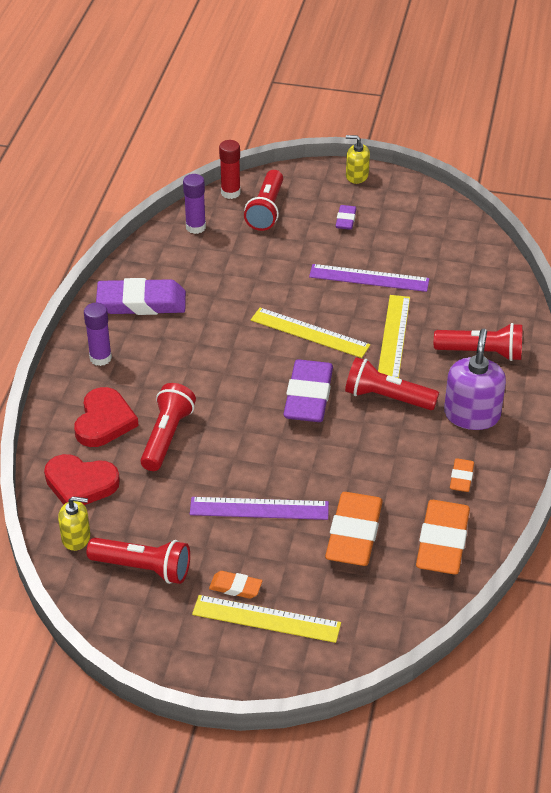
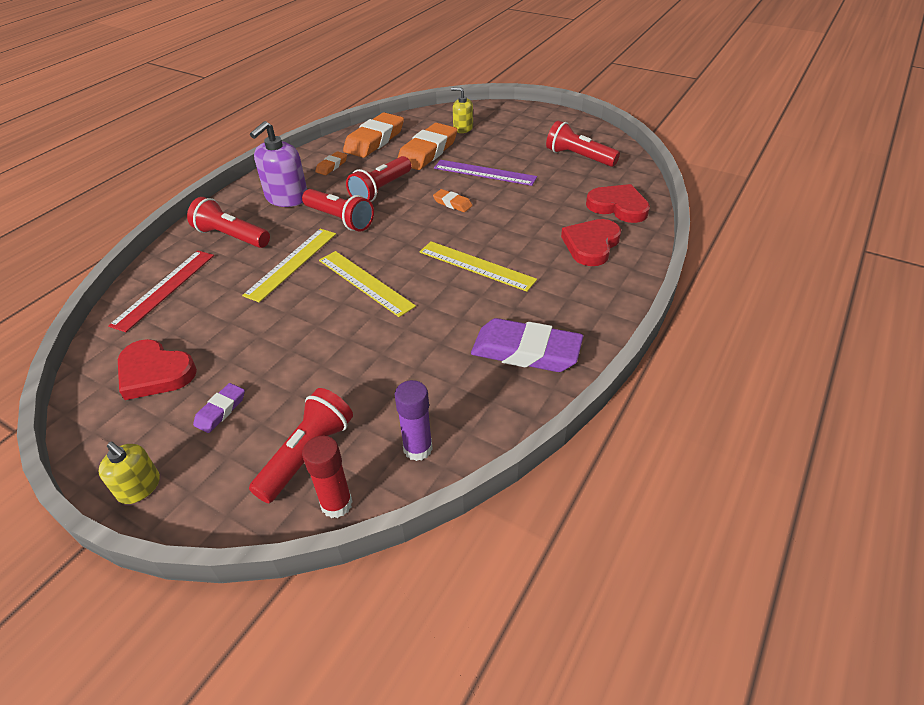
camera: 160 degrees left, 0 degrees up
(76, 537) = (625, 178): yellow soap dispenser -> yellow soap dispenser (463, 128)
(100, 358) = (585, 299): purple glue stick -> none
(167, 436) = (538, 225): red flashlight -> red flashlight (381, 190)
(235, 587) = (519, 141): orange eraser -> orange eraser (452, 203)
(266, 619) = (507, 127): yellow ruler -> yellow ruler (476, 265)
(308, 396) = (403, 231): purple eraser -> none
(369, 278) = (262, 326): purple ruler -> none
(418, 230) = (155, 373): none -> red heart
(485, 289) = (164, 289): none -> red ruler

